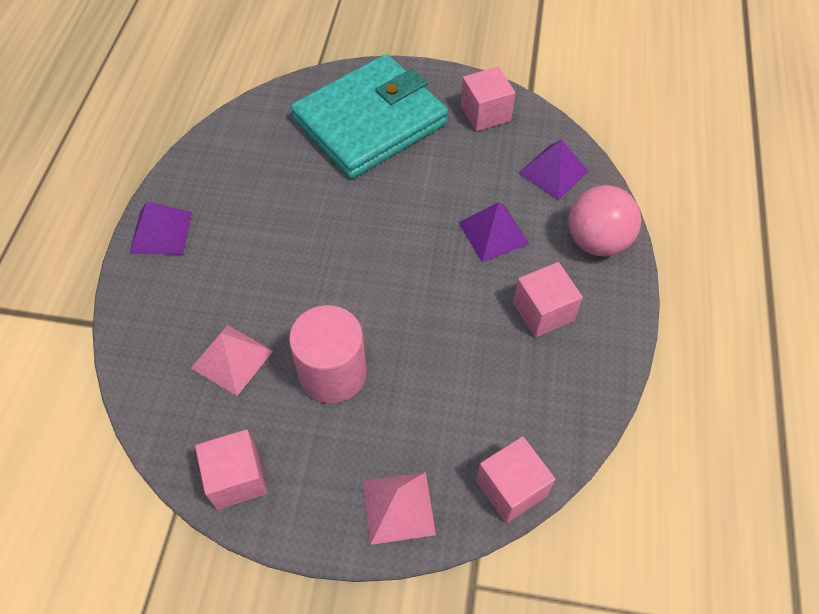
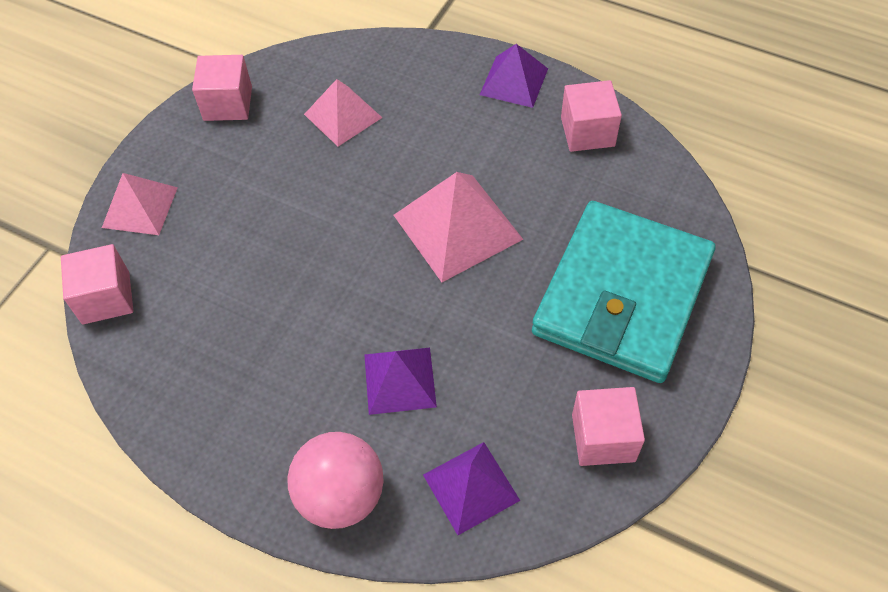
camera: 110 degrees right, 0 degrees up
(332, 373) = (291, 187): pink cylinder -> none
(339, 233) = (457, 227): none -> pink pyramid
(370, 122) = (622, 296): turquoise wallet -> turquoise wallet turned 45 degrees clockwise
(543, 311) = (272, 395): pink cube -> pink cube (587, 132)

